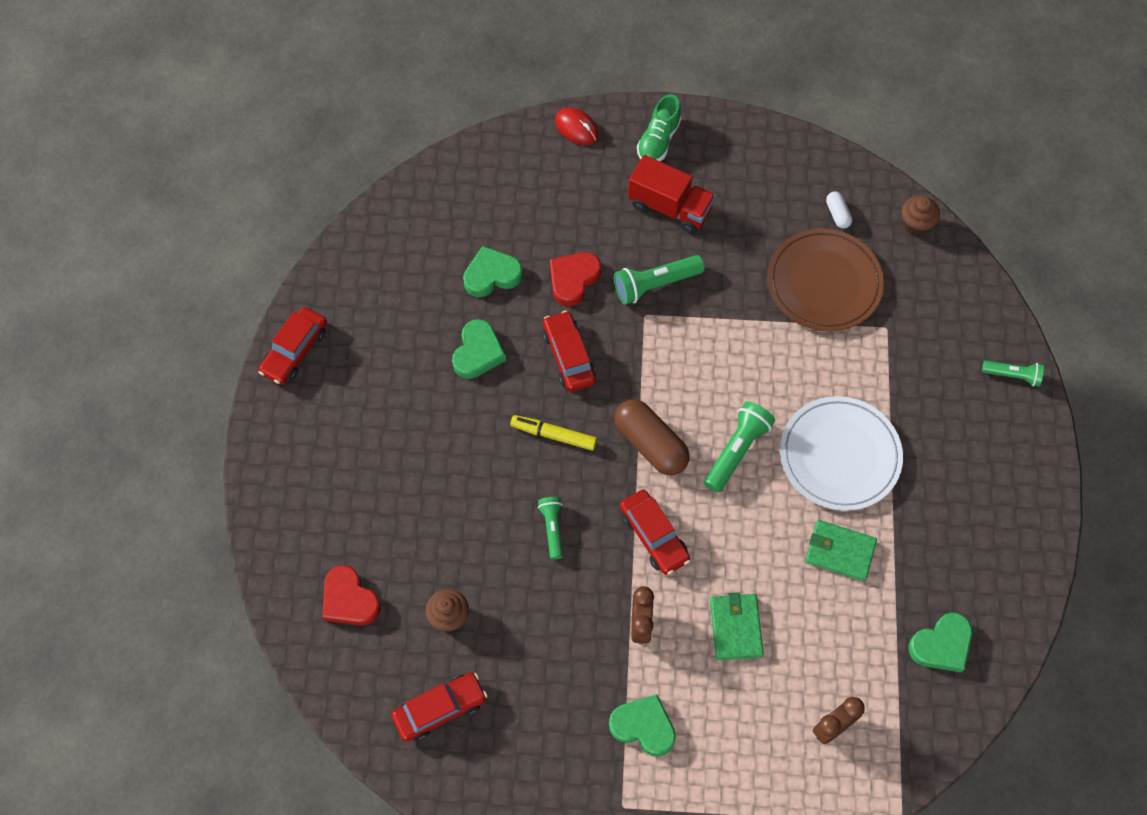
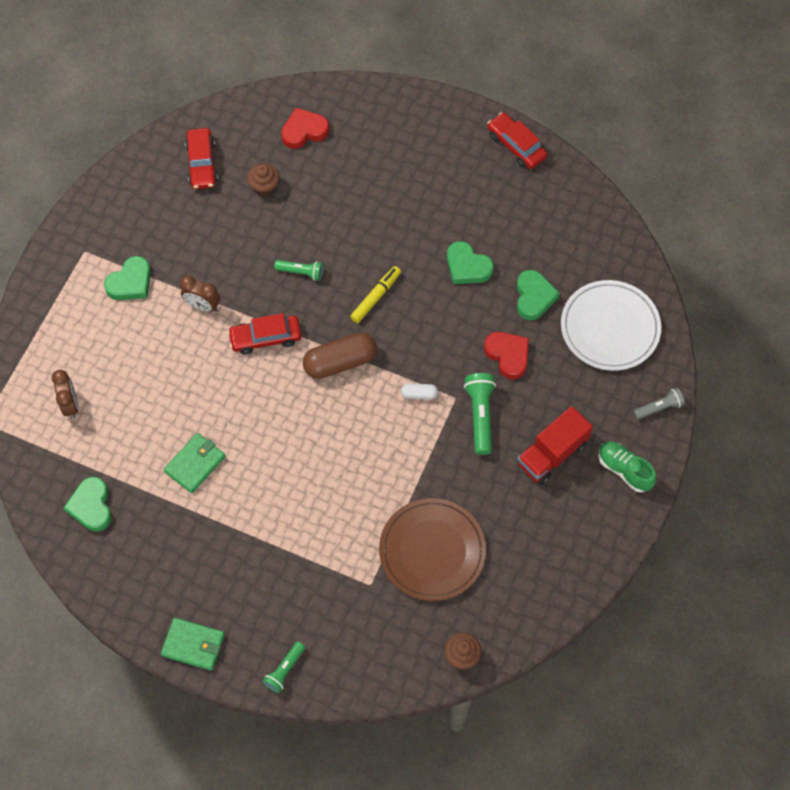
camera: 110 degrees right, 0 degrees up
(569, 356) = (439, 329): red car -> none
(576, 128) = (659, 407): red mouse -> grey flashlight
(736, 451) = (308, 422): green flashlight -> none
(736, 628) = (171, 368): green wallet -> green wallet (193, 645)
(837, 214) = (496, 591): white capsule -> white capsule (419, 394)
(839, 455) = (272, 497): white plate -> white plate (610, 327)

